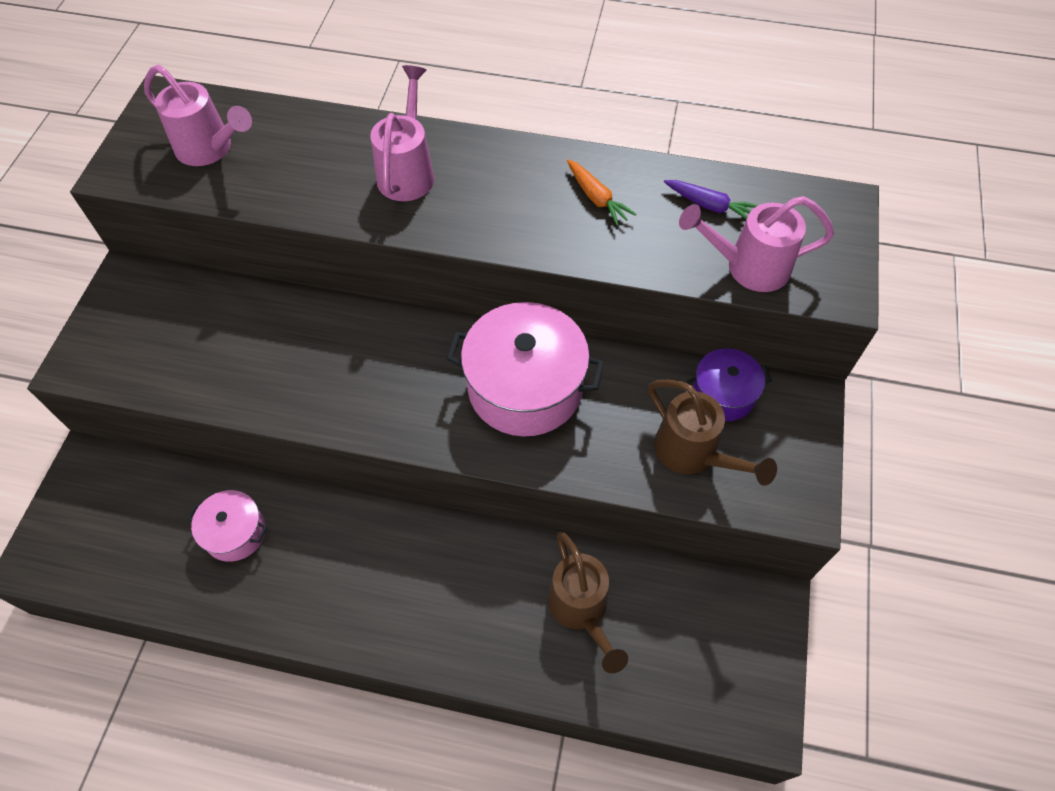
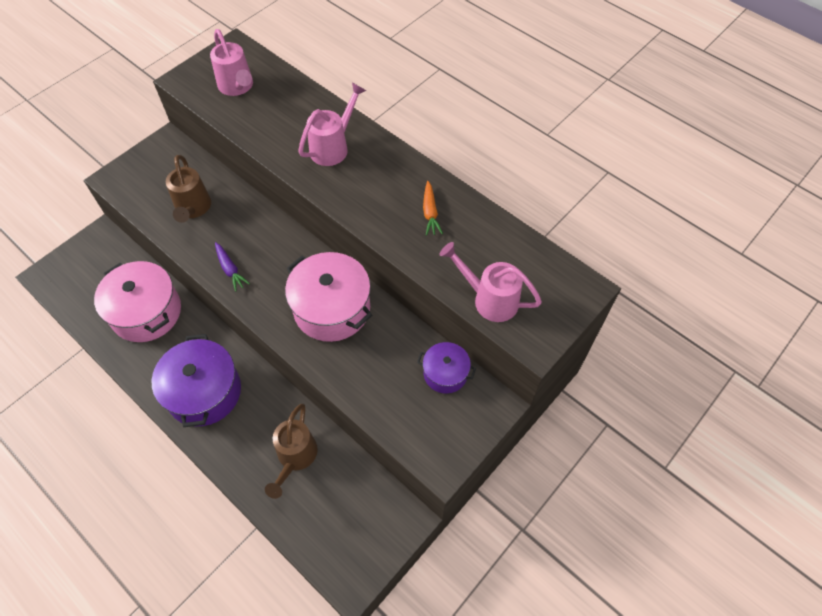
camera: 30 degrees right, 0 degrees up
(235, 533) = (146, 312): pink pot -> pink pot, size x1.82
(397, 594) = (204, 392): none -> purple pot
(692, 453) = (399, 398): brown watering can -> brown watering can (193, 208)
(710, 206) = (496, 249): purple carrot -> purple carrot (230, 269)

